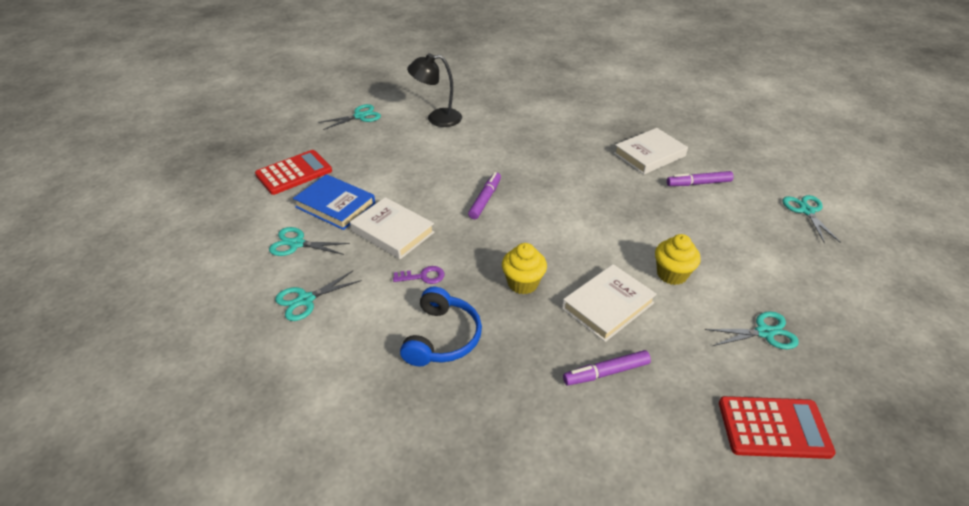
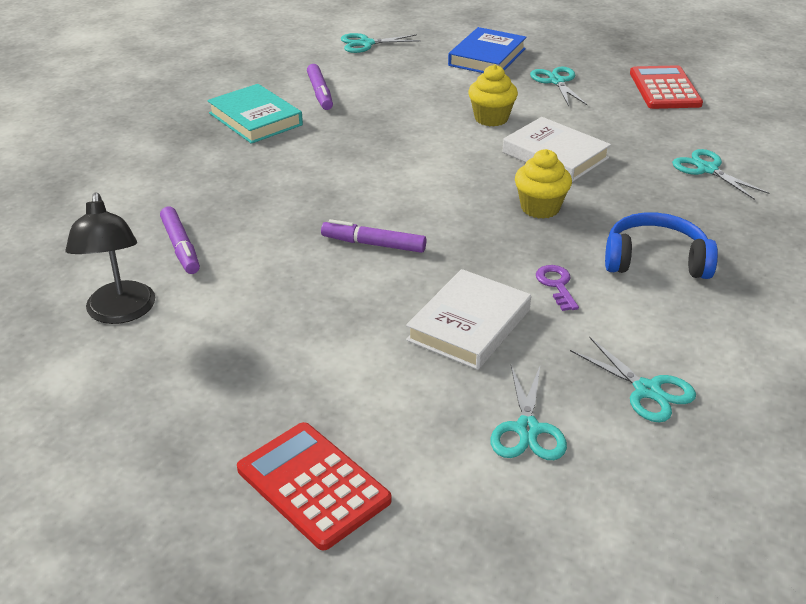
camera: 95 degrees left, 5 degrees down
(335, 205) = (413, 402): blue book -> blue book (487, 57)
(360, 116) = (90, 424): turquoise scissors -> turquoise scissors (707, 169)
(606, 372) = (649, 158): purple marker -> purple marker (180, 247)
(649, 155) = (255, 119): white book -> turquoise book

